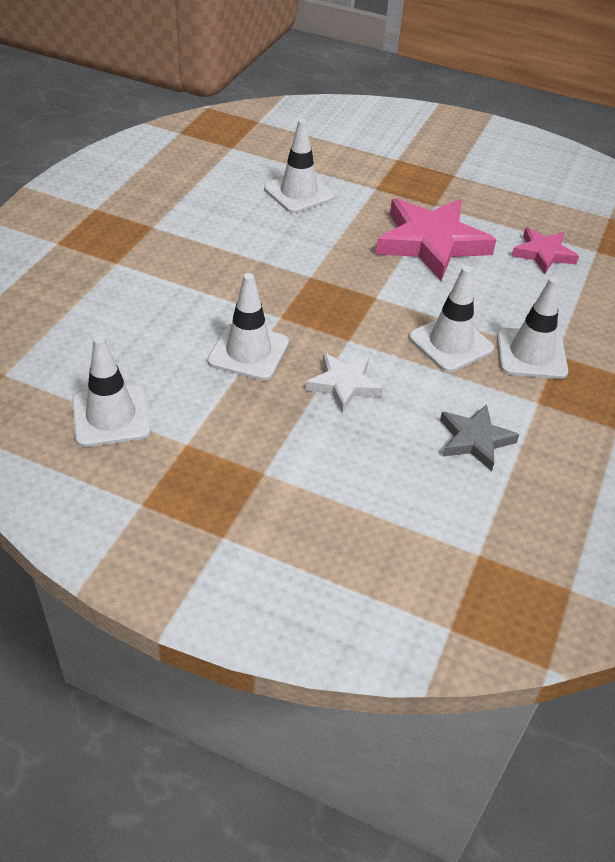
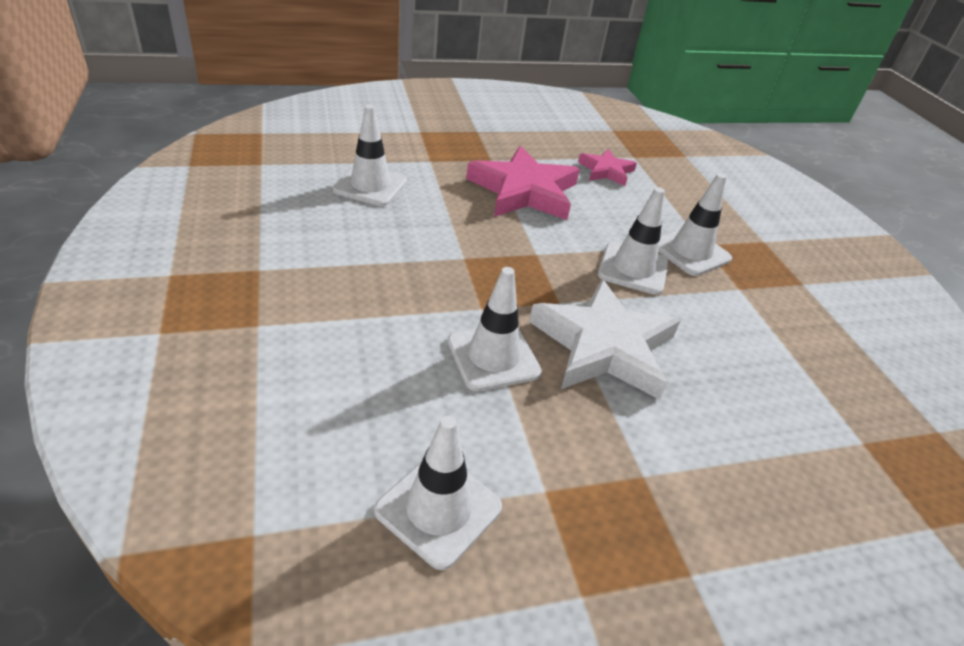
camera: 40 degrees left, 5 degrees down
(344, 384) = (603, 346): white star -> white star, size x1.83
(474, 440) = (743, 343): grey star -> none

